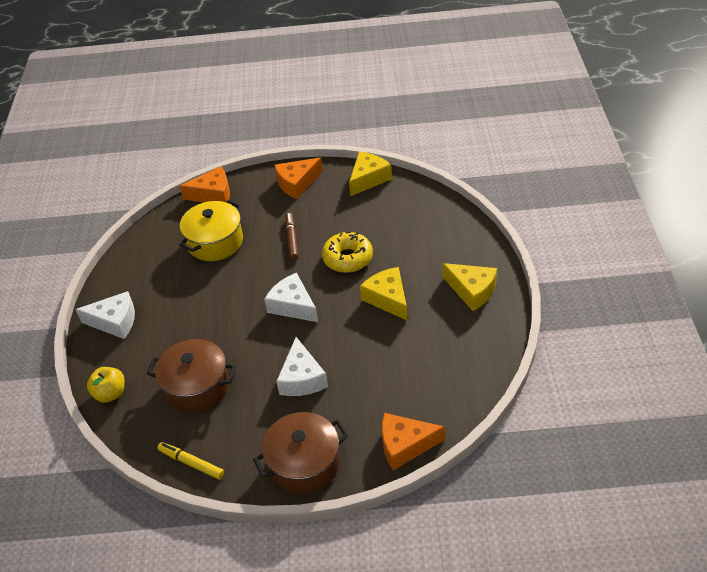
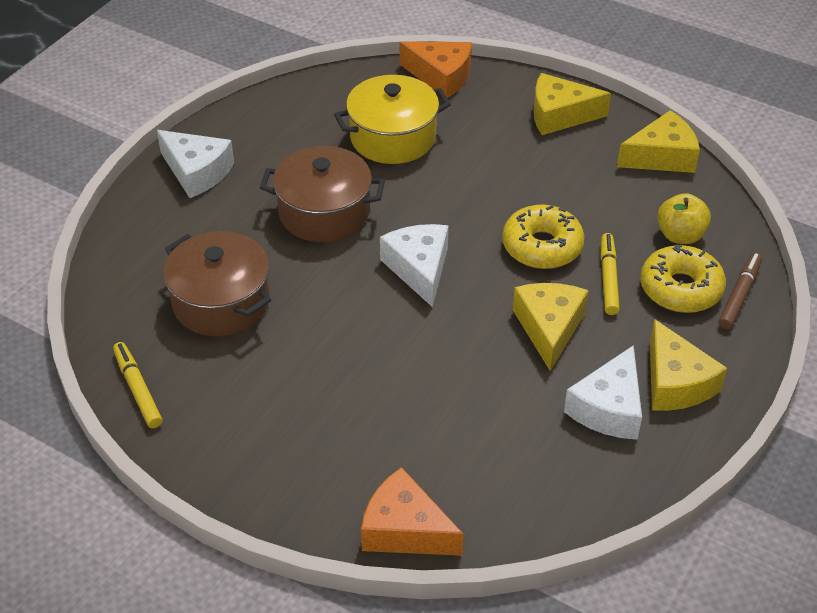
camera: 30 degrees right, 0 degrees up
(110, 393) = (121, 254): yellow apple -> yellow apple (680, 235)
(292, 239) = (491, 183): brown marker -> brown marker (739, 295)
(297, 183) = (560, 115): orange cheese -> yellow cheese
(302, 378) = (351, 366): white cheese -> white cheese (608, 408)
(304, 463) = (263, 472): brown pot -> brown pot (324, 212)
(395, 256) = (608, 278): none -> yellow marker
(435, 242) = (680, 289): none -> yellow donut

